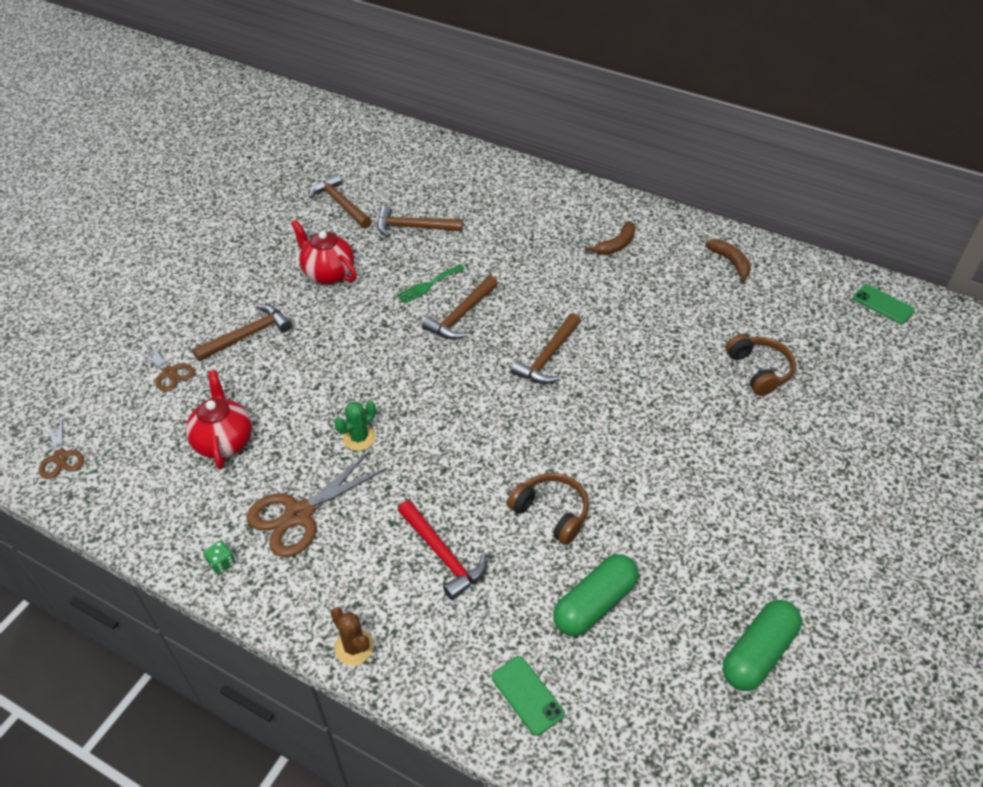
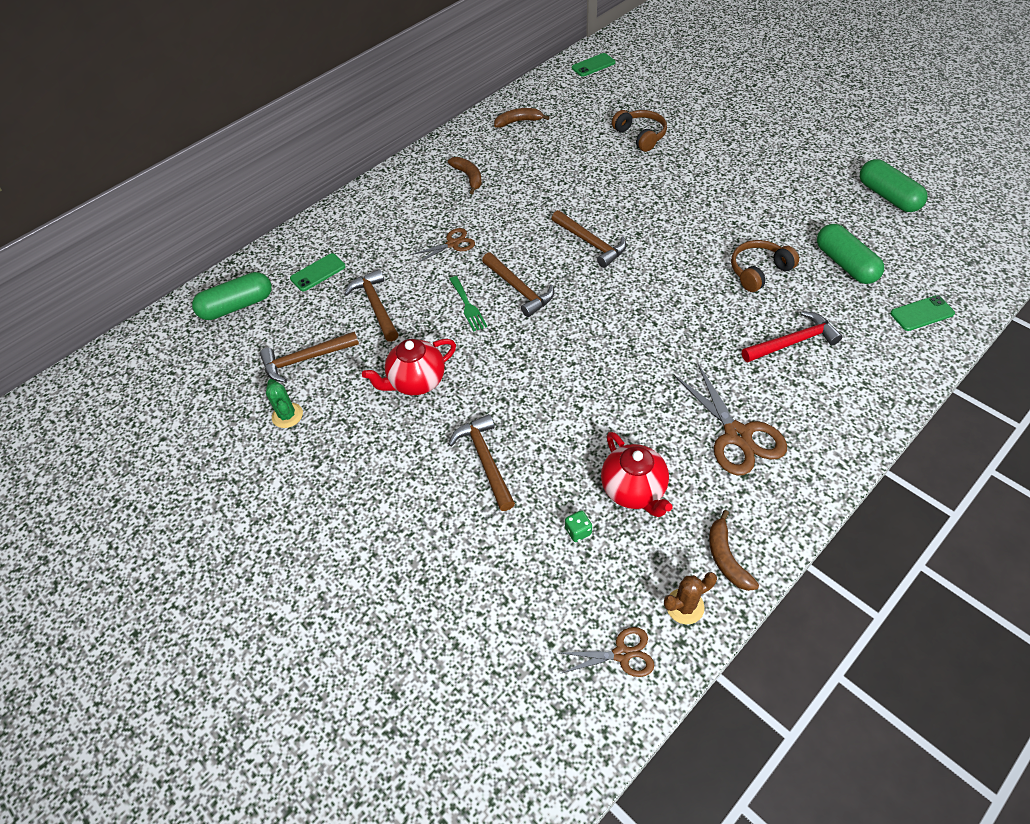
camera: 70 degrees left, 5 degrees up
(154, 519) = (726, 558): none -> brown banana
(169, 372) = (519, 538): brown scissors -> brown scissors (452, 244)
(222, 563) = (786, 500): green dice -> green dice (578, 531)
(224, 441) = (634, 490): red teapot -> red teapot turned 120 degrees counterclockwise
(354, 647) = (879, 410): brown cactus -> brown cactus (684, 606)
(359, 438) = (654, 381): green cactus -> green cactus (287, 415)
(391, 151) = (237, 306): none -> green capsule
(413, 227) = (376, 305): brown hammer -> brown hammer turned 135 degrees clockwise
(444, 183) = (318, 272): none -> green phone
(759, 370) = (640, 136): brown headphones -> brown headphones turned 60 degrees clockwise

